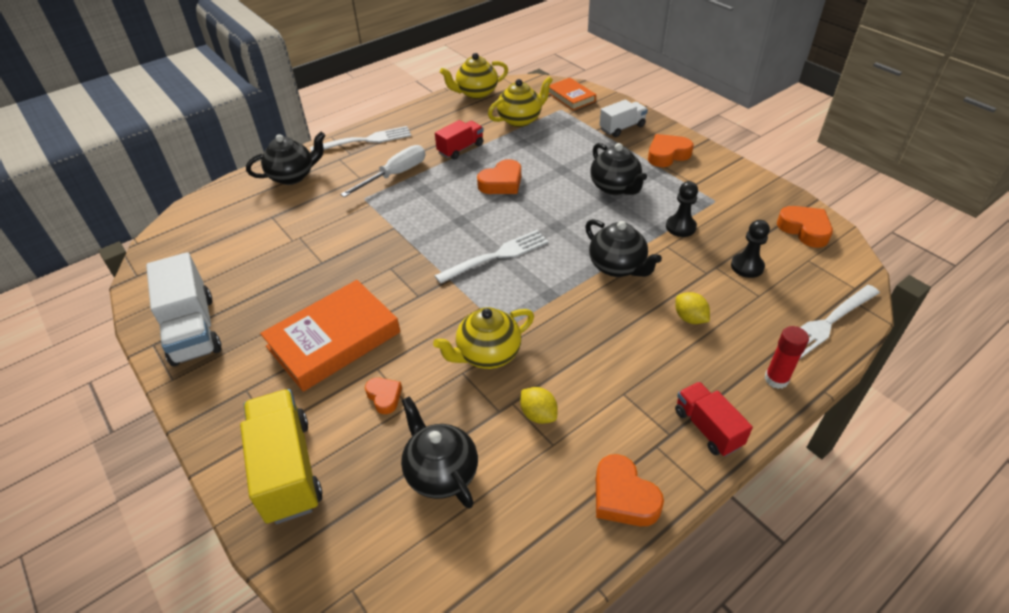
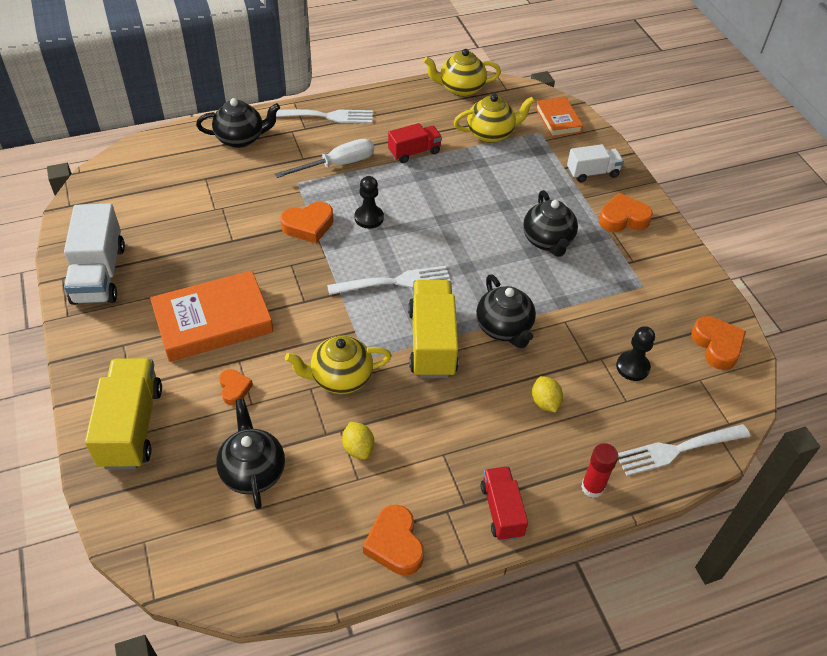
camera: 15 degrees right, 5 degrees up
(502, 183) = (437, 203): orange heart -> orange heart (308, 226)
(559, 297) = (432, 342): none -> yellow truck
(680, 227) = (590, 305): black pawn -> black pawn (369, 218)

